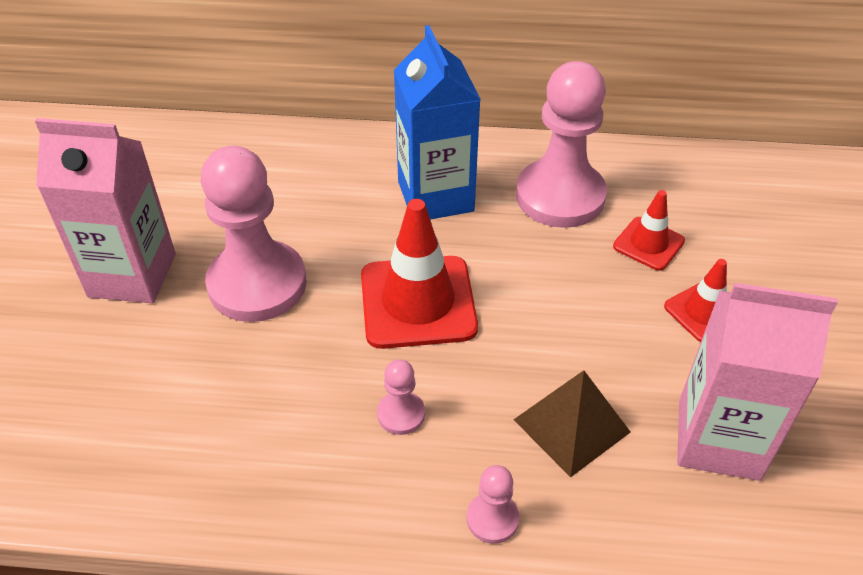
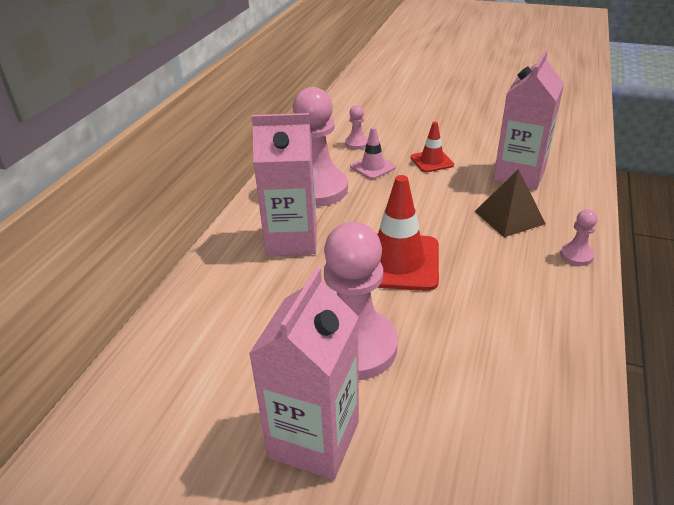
camera: 75 degrees left, 10 degrees down
(401, 414) = (497, 282): pink pawn -> pink pawn (356, 143)
(435, 196) = (291, 240): blue carton -> pink carton
(648, 244) = (373, 167): red traffic cone -> pink traffic cone

